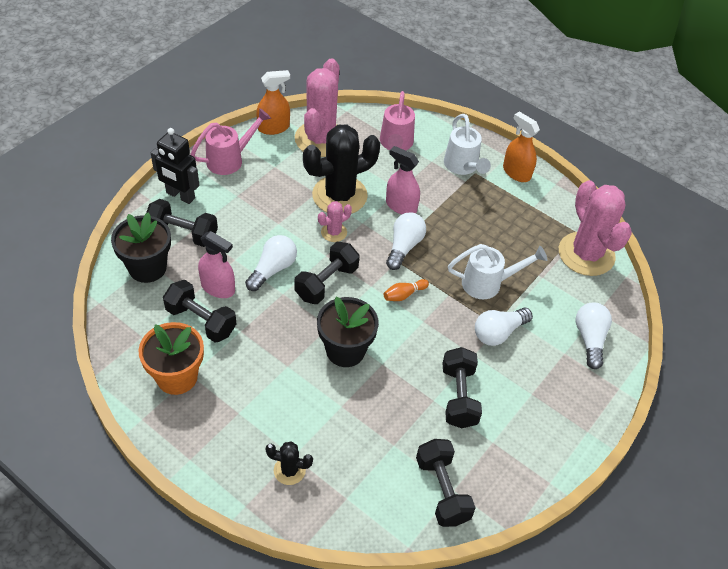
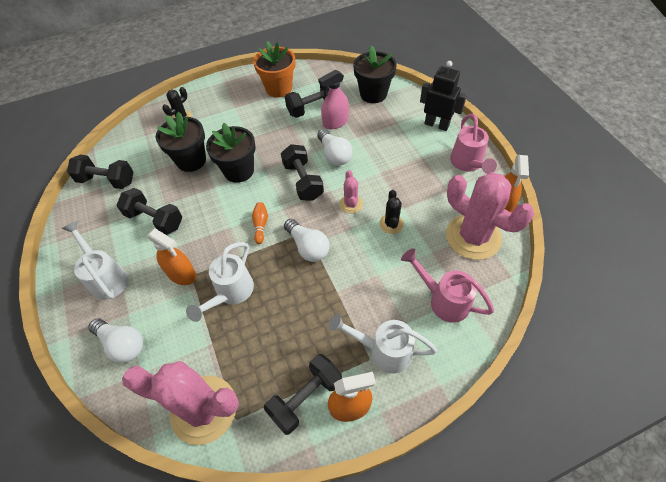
camera: 125 degrees right, 5 degrees up
(180, 196) = (436, 124): black robot -> black robot turned 60 degrees clockwise
(183, 233) = (396, 117): black dumbbell -> black dumbbell (305, 398)
(339, 195) = (391, 224): black cactus -> black cactus, size x0.46
(357, 410) = (191, 160): none -> black flower pot
(401, 206) = (356, 266): pink spray bottle -> none
(498, 333) = (182, 274): white light bulb -> orange spray bottle
(548, 397) = (106, 277): none -> white watering can

